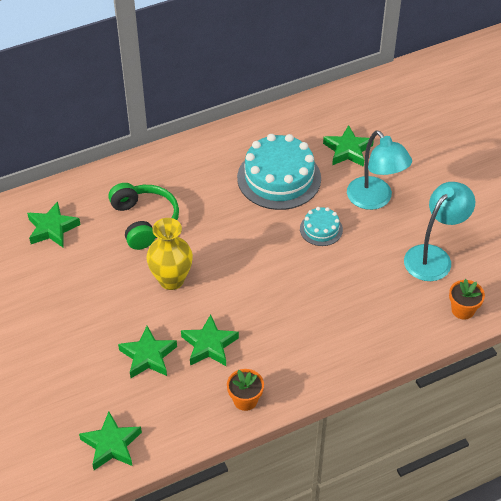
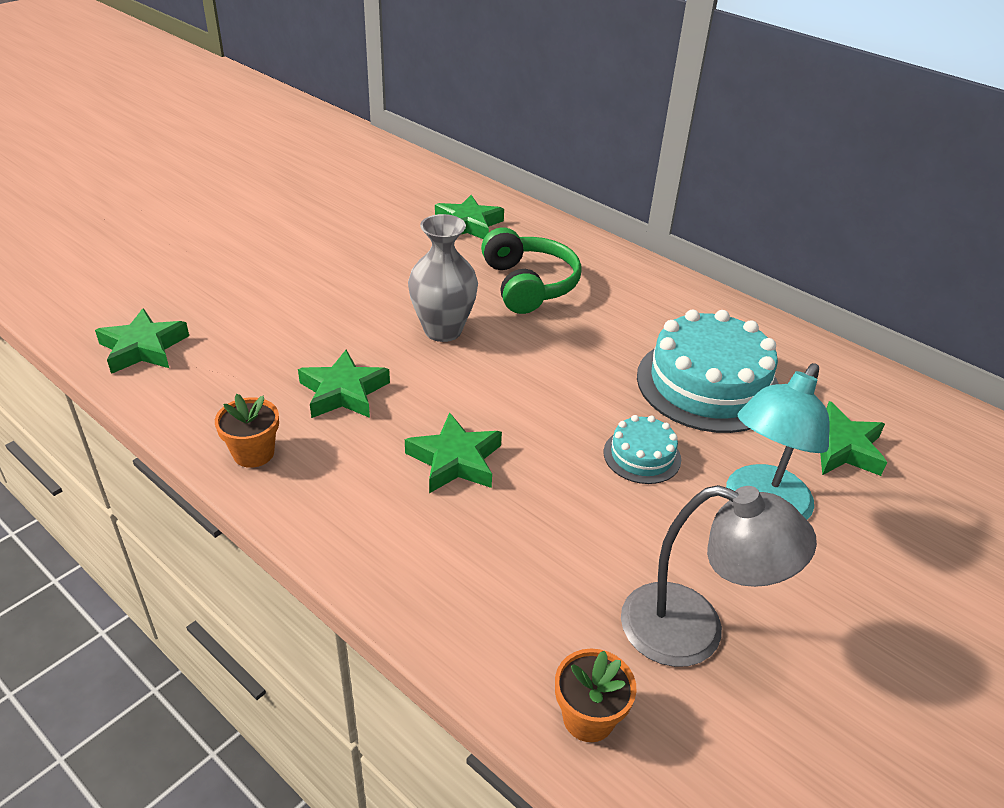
camera: 65 degrees right, 10 degrees down
(144, 221) = (528, 285): green headphones -> green headphones turned 60 degrees counterclockwise
(148, 356) = (301, 342): green star -> green star (455, 460)
(171, 280) = (443, 330): yellow vase -> grey vase
(433, 256) = (693, 631): turquoise lamp -> grey lamp

